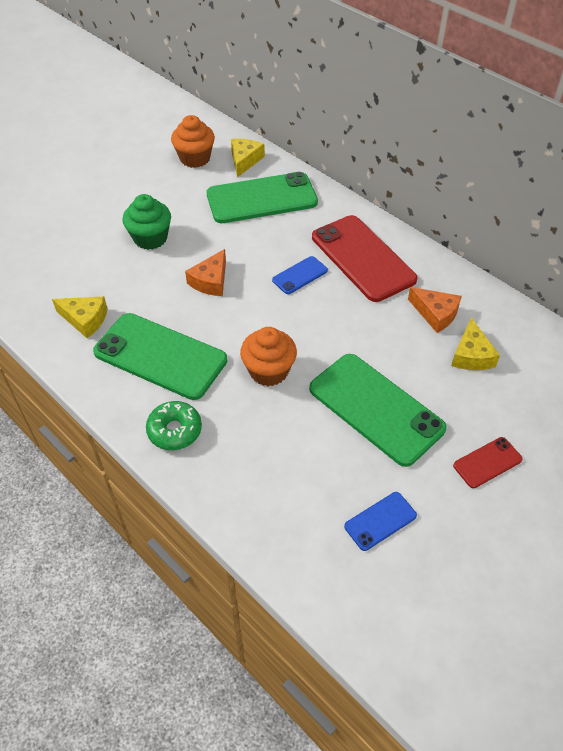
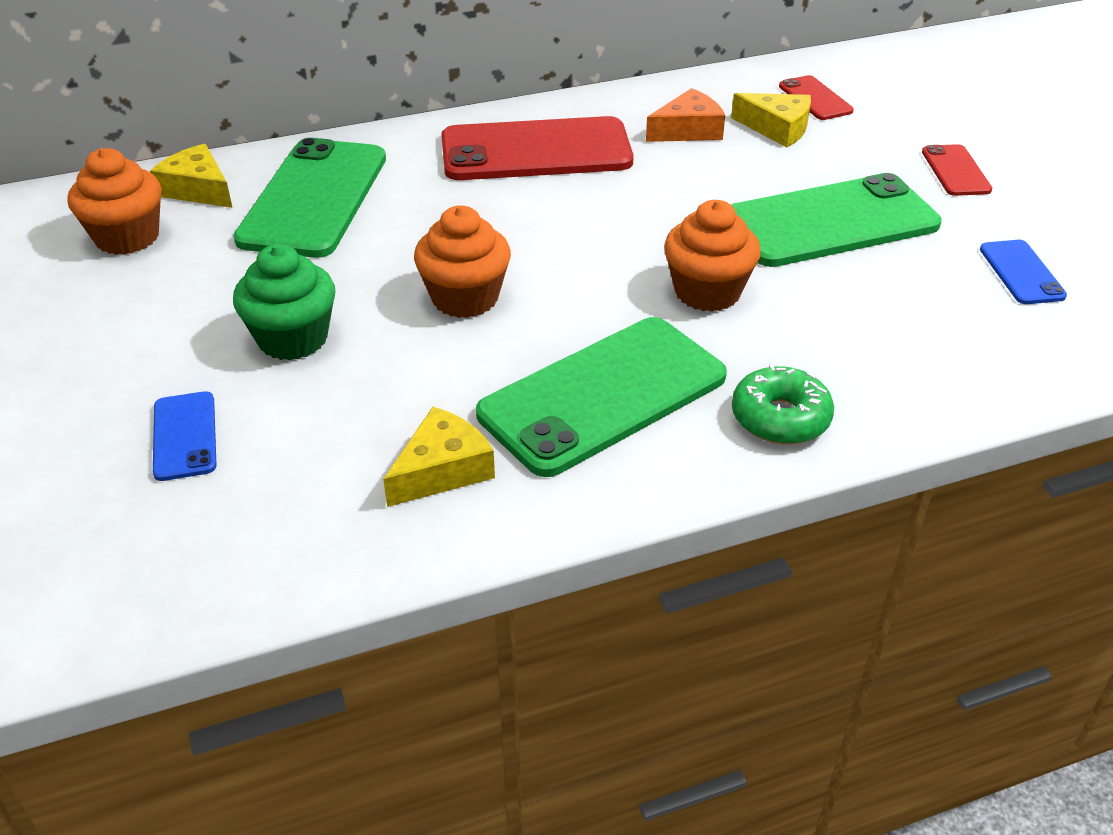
camera: 65 degrees left, 10 degrees down
(210, 281) = (465, 298): orange cheese -> orange cupcake
(300, 275) = (526, 211): blue phone -> blue phone (184, 436)
(528, 364) = (815, 98): none -> red phone

